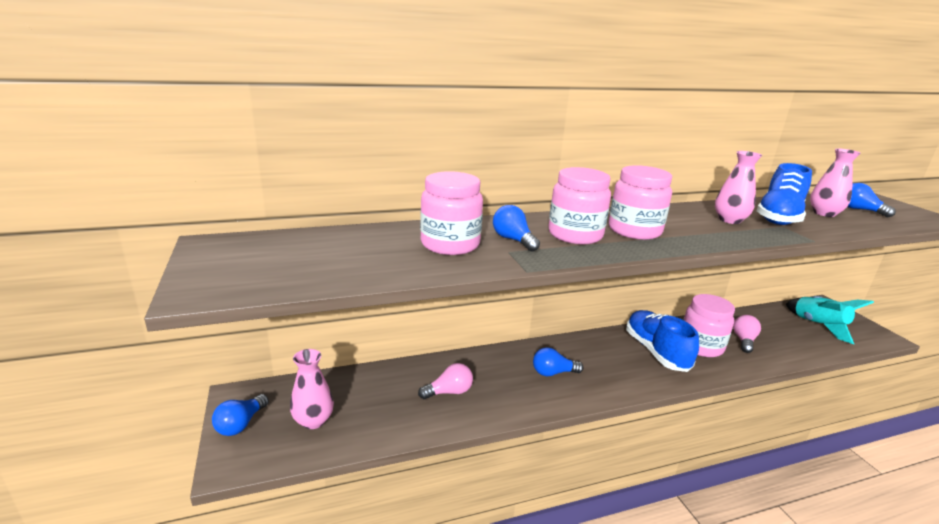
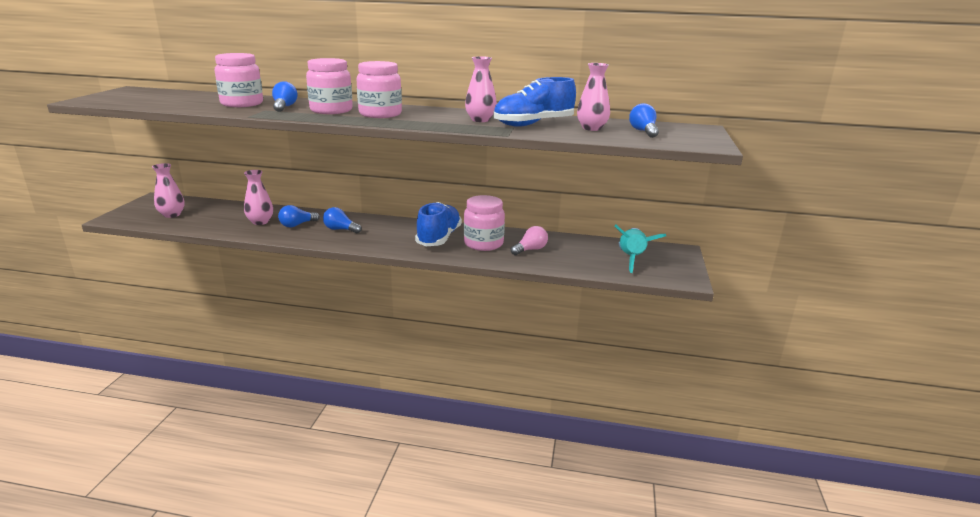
camera: 30 degrees right, 0 degrees up
(240, 424) = (138, 208): blue light bulb -> blue light bulb (297, 225)
(449, 392) = (260, 222): pink light bulb -> pink vase

